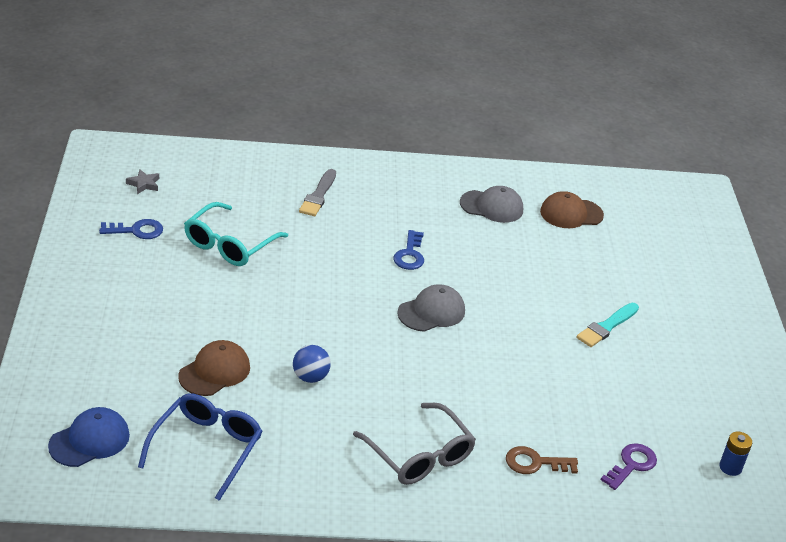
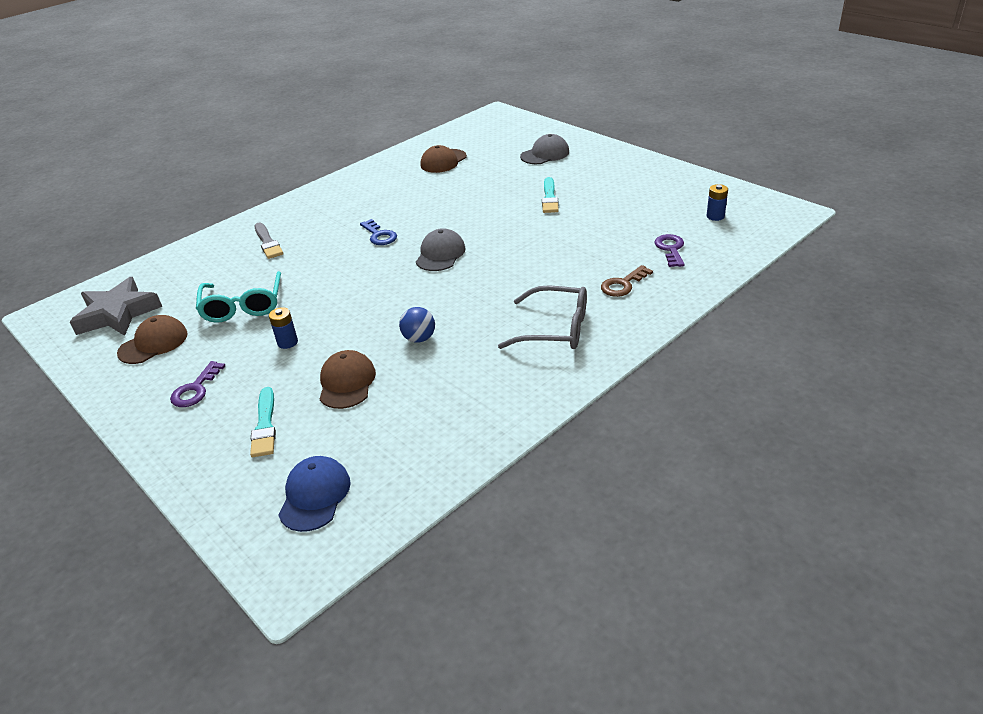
camera: 35 degrees left, 0 degrees up
(118, 293) = (195, 389): none -> purple key
(124, 360) = (265, 425): none -> turquoise brush
(136, 230) = (153, 343): blue key -> brown cap
(144, 184) = (118, 313): grey star -> grey star, size x2.43
(206, 448) = (413, 431): blue glasses -> none
(219, 303) = (287, 342): none -> blue battery
(491, 206) = (392, 184): grey cap -> grey cap (545, 154)

